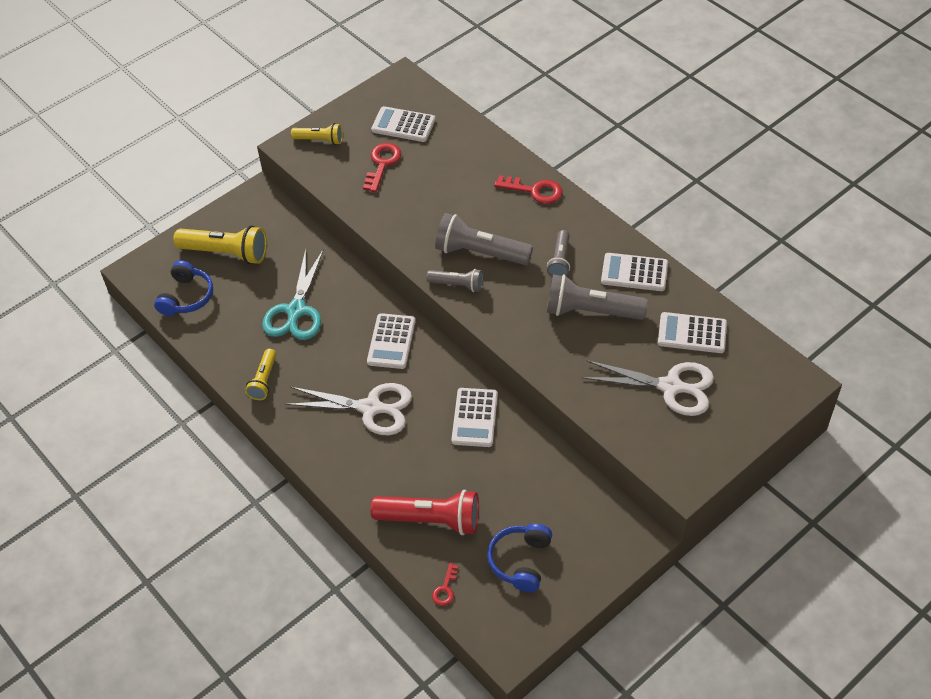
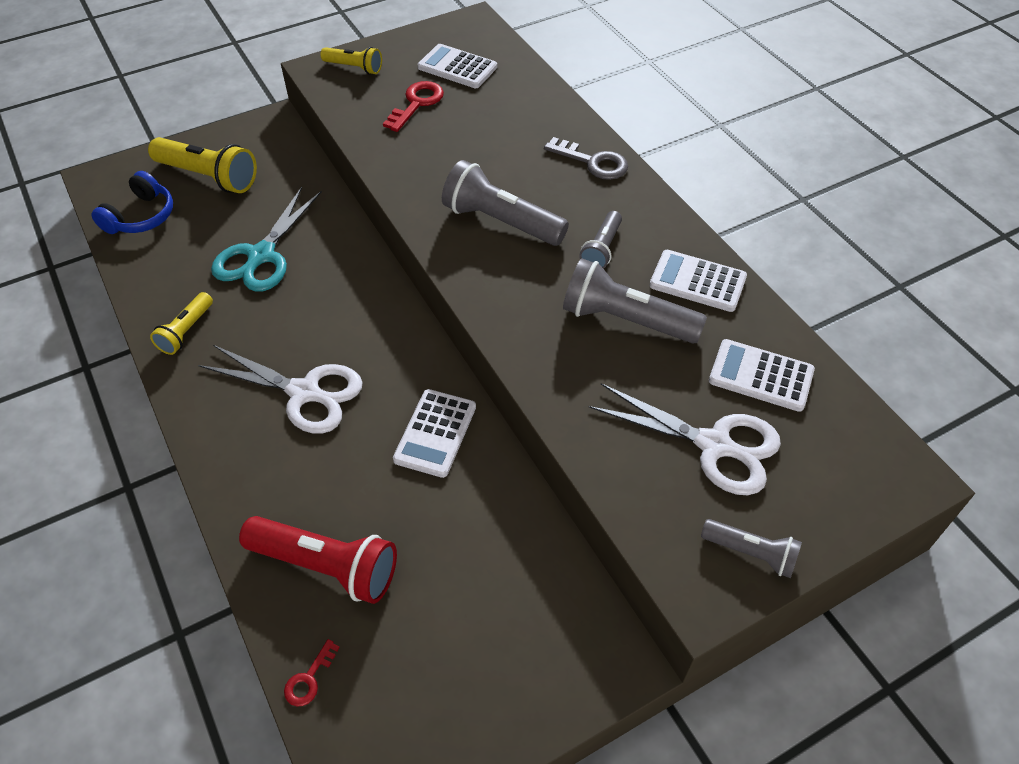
camera: 10 degrees right, 0 degrees up
(391, 341) = (362, 314): white calculator -> none
(457, 285) = (459, 255): grey flashlight -> grey flashlight (751, 553)
(520, 561) = (432, 660): blue headphones -> none
(534, 190) = (593, 162): red key -> grey key

